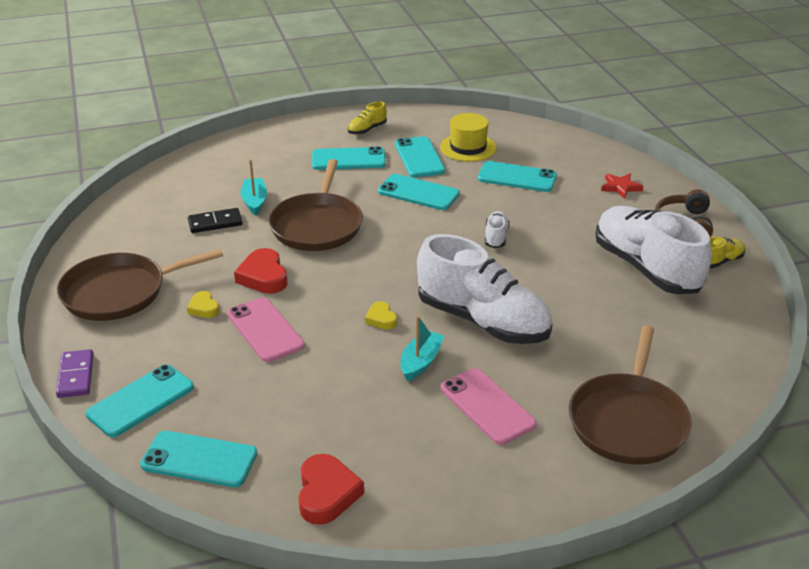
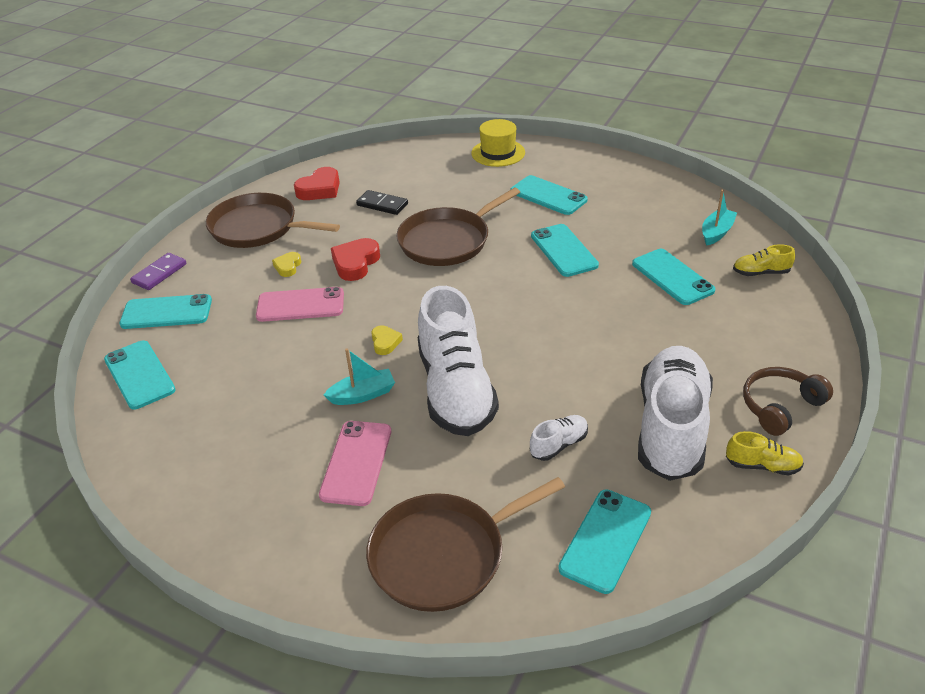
camera: 45 degrees right, 5 degrees up
(254, 202) = (431, 200): turquoise boat -> turquoise boat (716, 232)
(265, 330) = (300, 305): pink phone -> pink phone turned 75 degrees clockwise
(327, 494) = (168, 452): red heart -> red heart (320, 189)
(367, 129) = (600, 175): yellow shoe -> yellow shoe (761, 273)
(381, 319) = (385, 342): yellow heart -> yellow heart turned 150 degrees clockwise
(419, 157) = (609, 219): turquoise phone -> turquoise phone (605, 540)
(468, 147) = (666, 229): yellow hat -> yellow hat (498, 153)
(496, 237) = (573, 323): white shoe -> white shoe (559, 445)
(620, 187) = (765, 335): red star -> none

